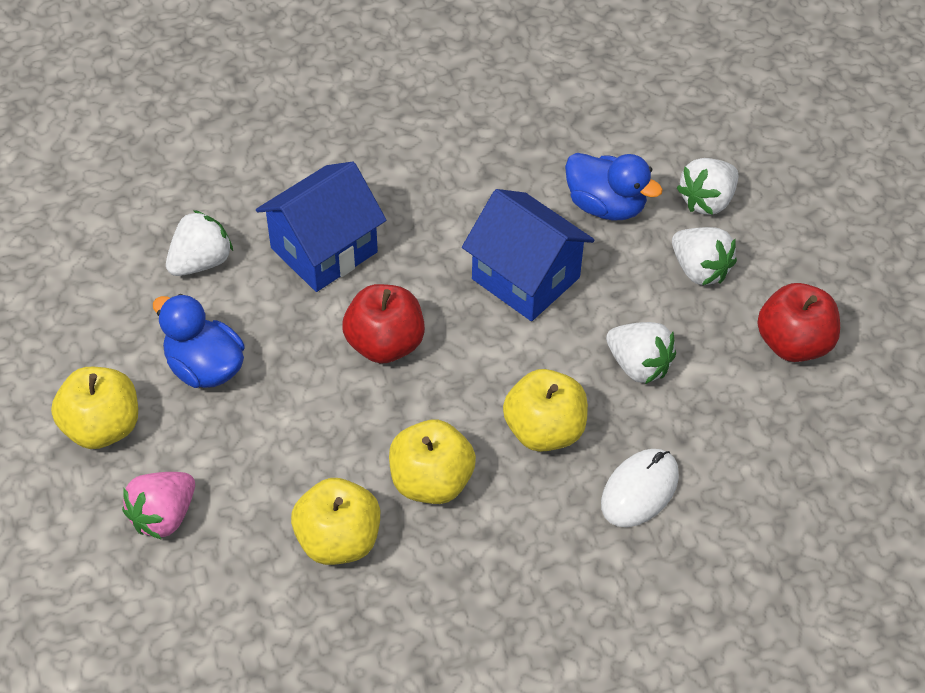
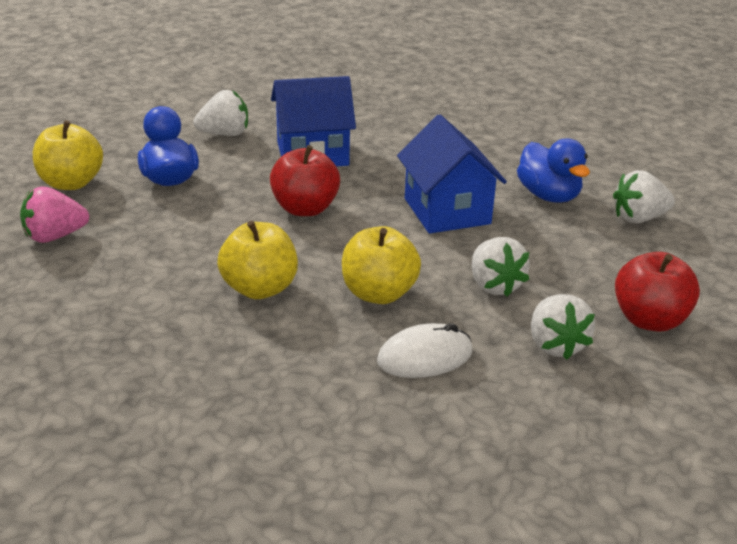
camera: 30 degrees right, 20 degrees down
(338, 540) = (155, 293): yellow apple -> none
(699, 270) = (598, 251): white strawberry -> white strawberry (555, 345)

